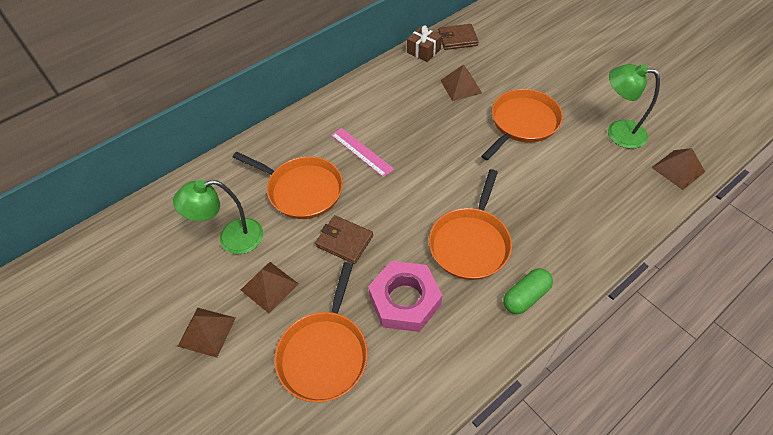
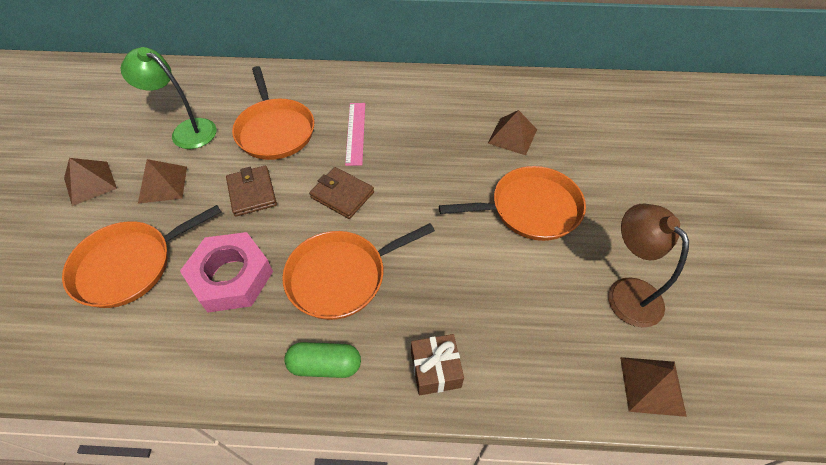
camera: 40 degrees right, 0 degrees up
(423, 51) = (517, 84): brown gift -> brown gift (435, 369)
(457, 39) = (564, 93): brown wallet -> brown wallet (342, 195)
(618, 132) = (626, 292): green lamp -> brown lamp

